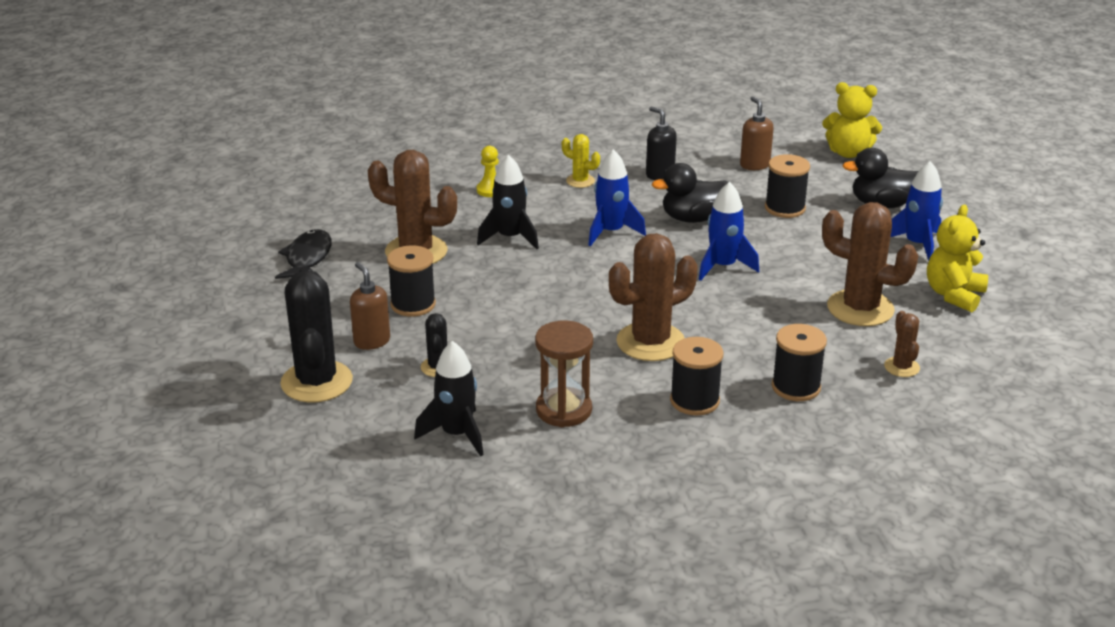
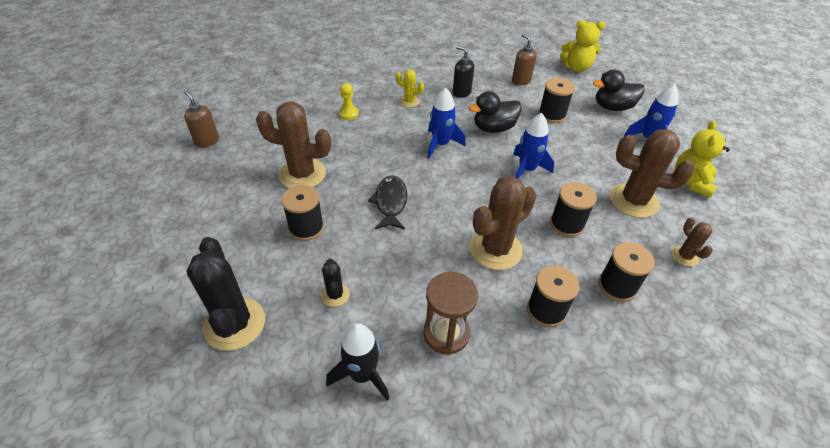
camera: 10 degrees left, 15 degrees up
(307, 258) = (219, 188): black fish -> black fish (390, 202)
(371, 341) = (277, 271): brown soap dispenser -> brown soap dispenser (207, 141)
(510, 237) = (370, 155): black rocket -> none
(755, 325) = (567, 224): none -> black spool

